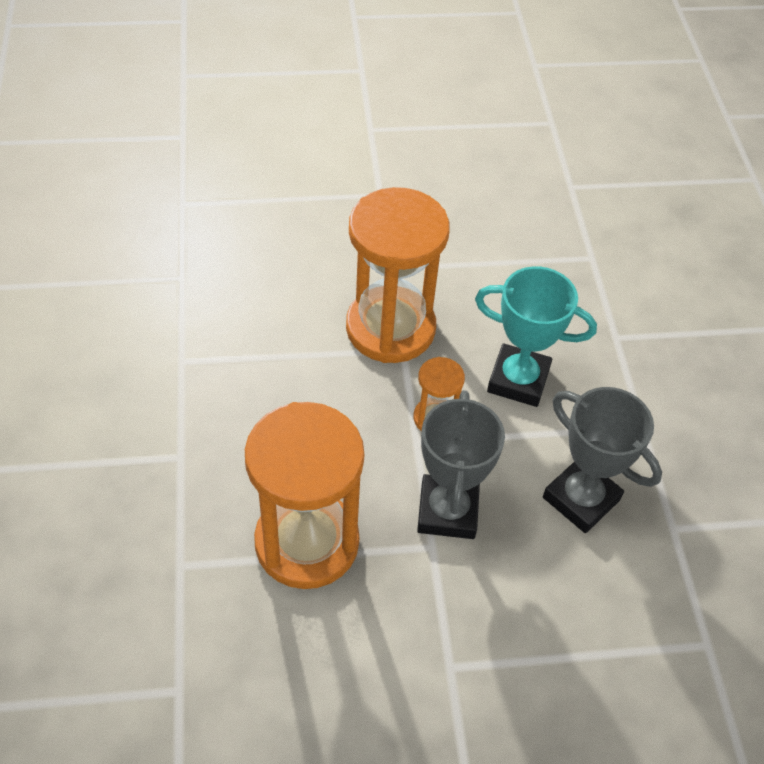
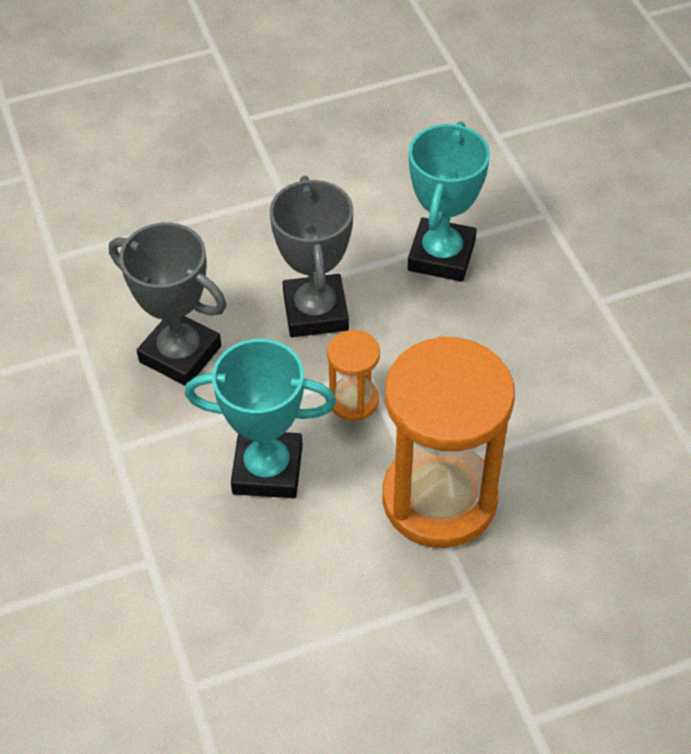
camera: 170 degrees right, 0 degrees up
(307, 542) = (441, 255): orange hourglass -> turquoise trophy

